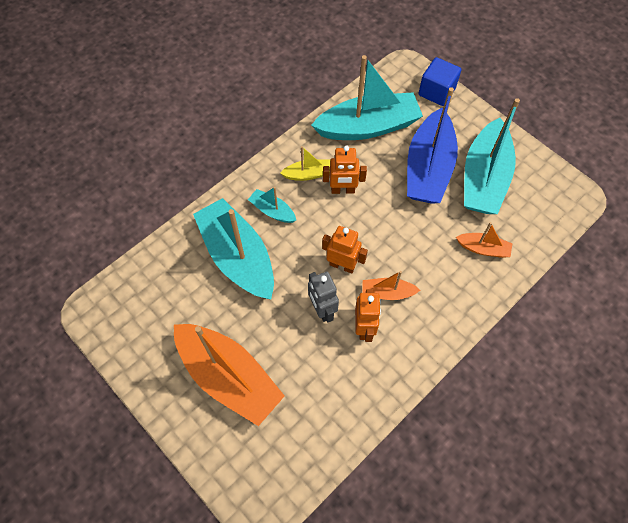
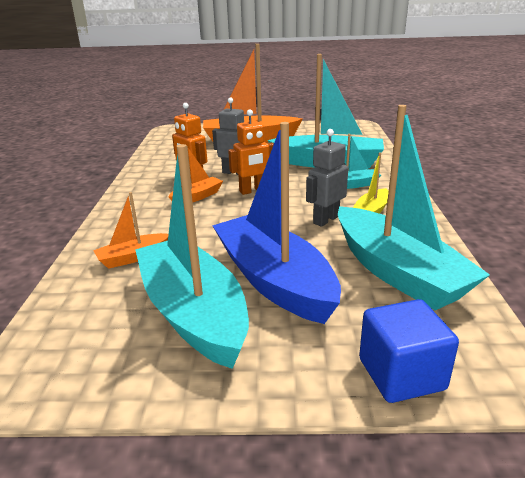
camera: 135 degrees right, 35 degrees down
(343, 190) = (326, 220): orange robot -> grey robot
(368, 127) = (397, 272): turquoise boat -> turquoise boat turned 60 degrees counterclockwise

